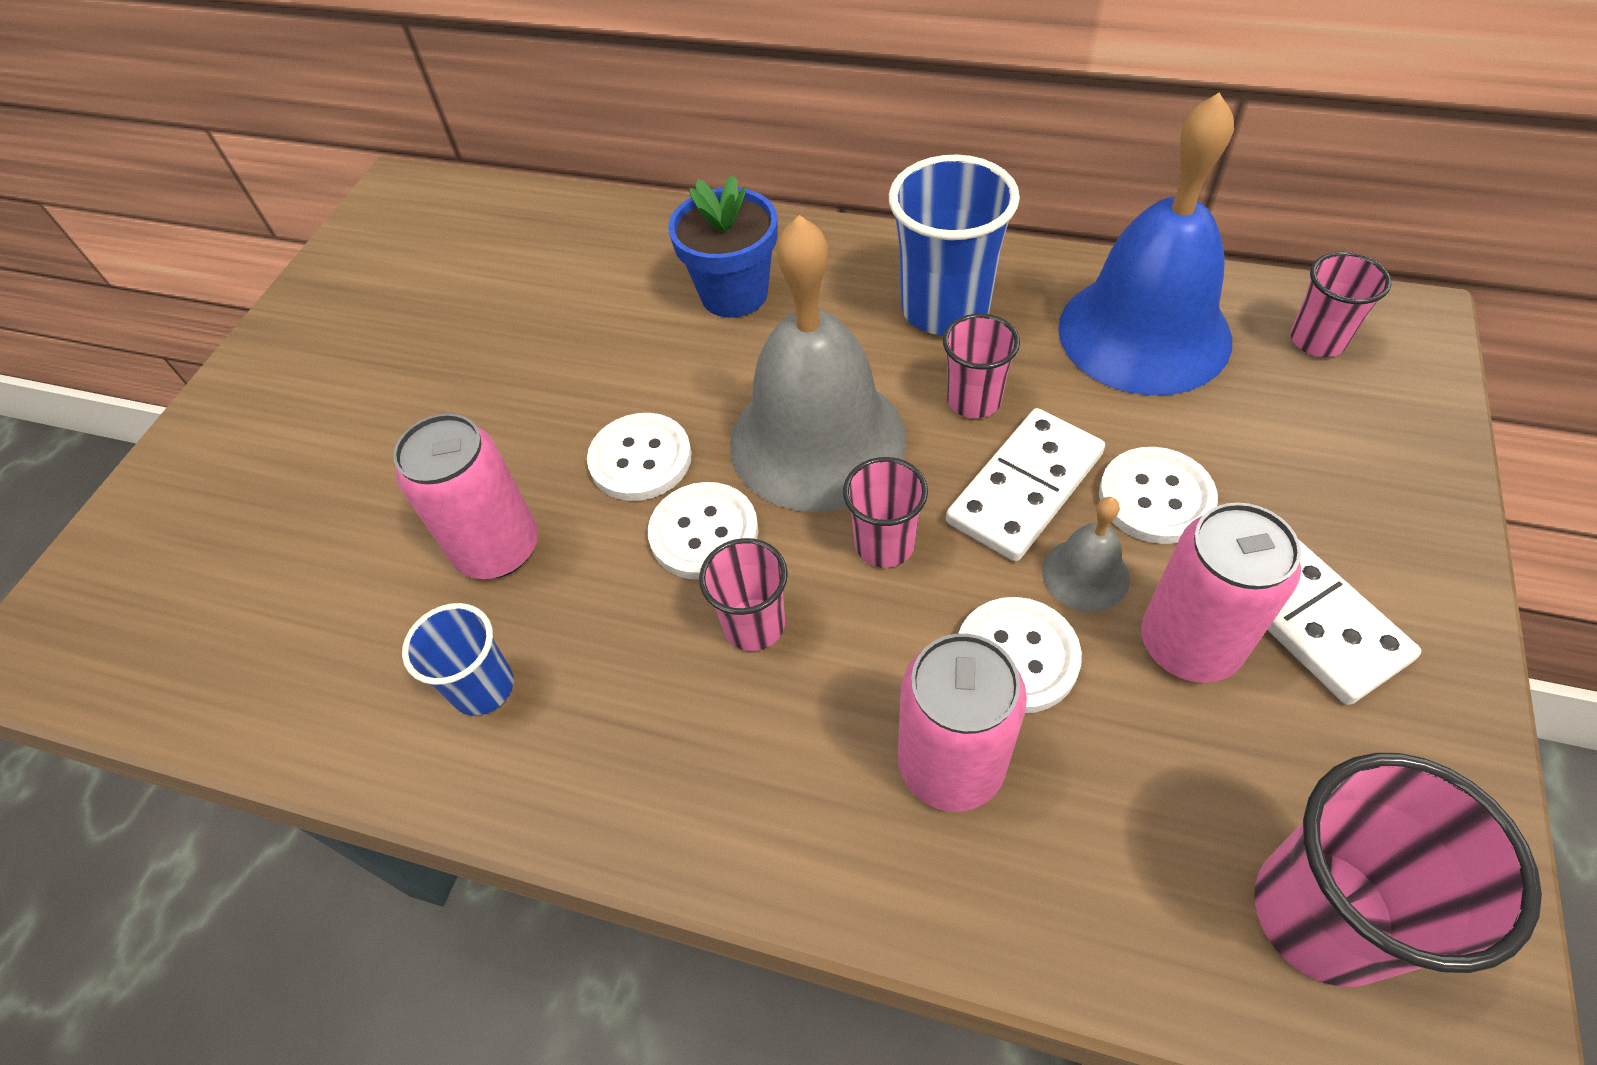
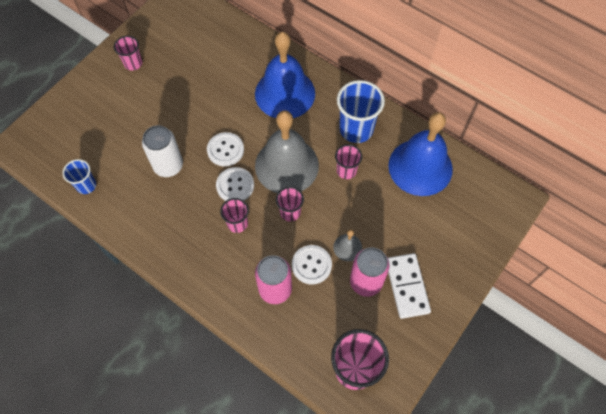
camera: 15 degrees right, 10 degrees up
(483, 687) = (149, 212): blue cup -> blue cup (86, 185)
(498, 549) = (168, 166): pink can -> white can
(734, 294) = (285, 93): blue flower pot -> blue bell
(1025, 488) = (345, 210): white domino -> none
(1155, 497) = (385, 230): white button -> none
(1317, 340) = (478, 194): pink cup -> pink cup (133, 63)

